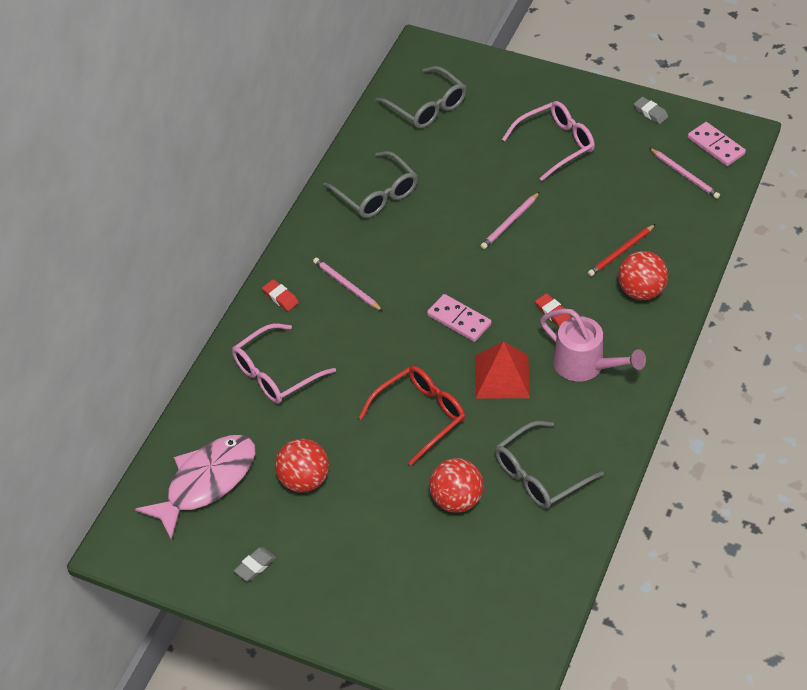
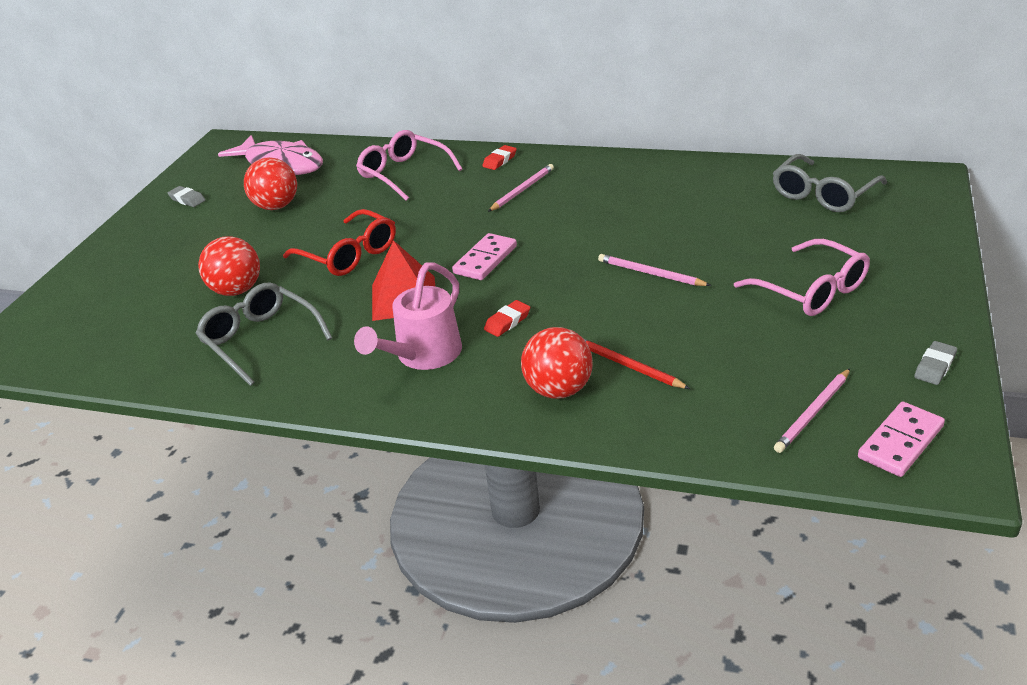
camera: 85 degrees right, 15 degrees down
(376, 194) = (661, 186): grey glasses -> none

